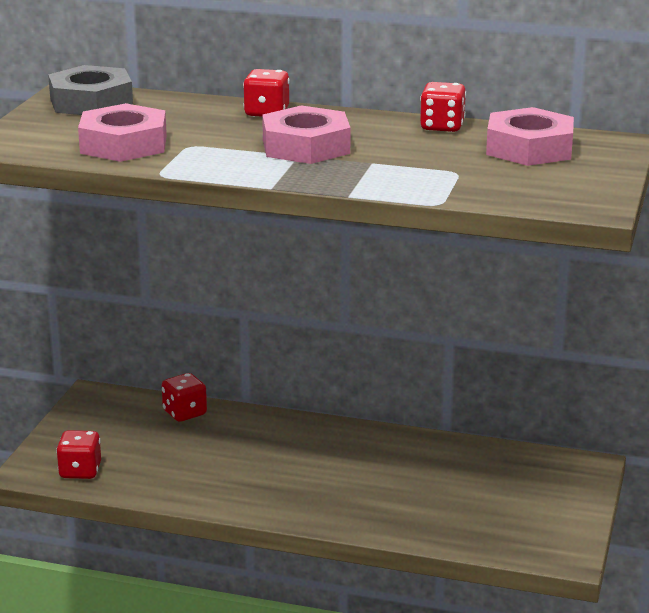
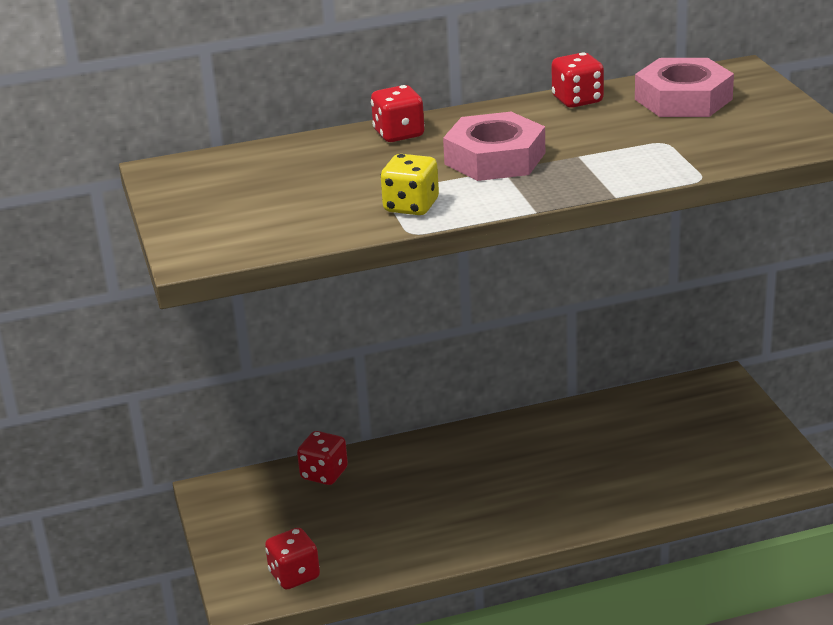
camera: 30 degrees left, 5 degrees up
(91, 102) = (206, 176): grey nut -> none
(123, 144) = (320, 212): pink nut -> none
(189, 159) = (411, 206): none -> yellow dice

